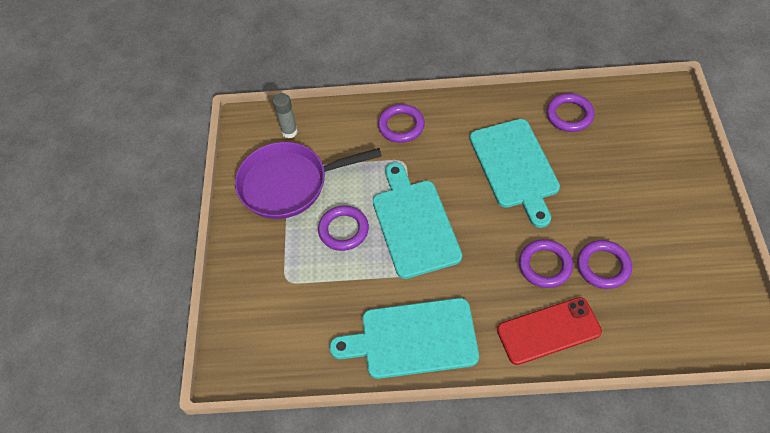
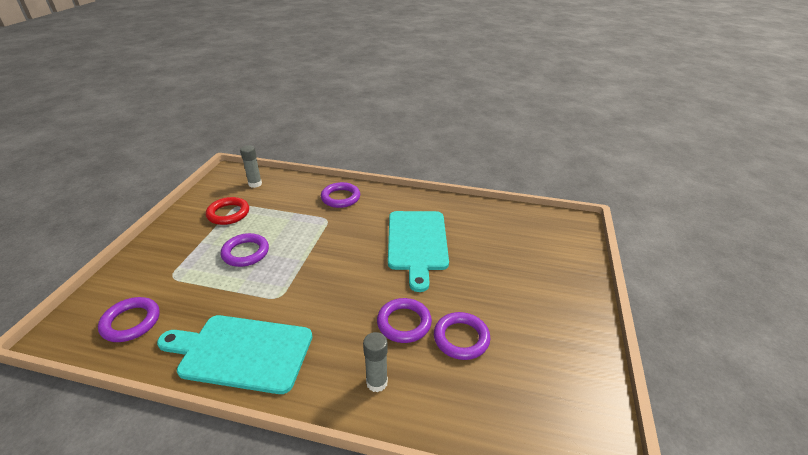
camera: 10 degrees right, 20 degrees down
(289, 184) = (228, 213): purple pan -> red ring
(414, 224) = (306, 262): turquoise cutting board -> none
(548, 331) = (377, 382): red phone -> grey glue stick
(569, 115) = (482, 219): purple ring -> purple ring (131, 322)

